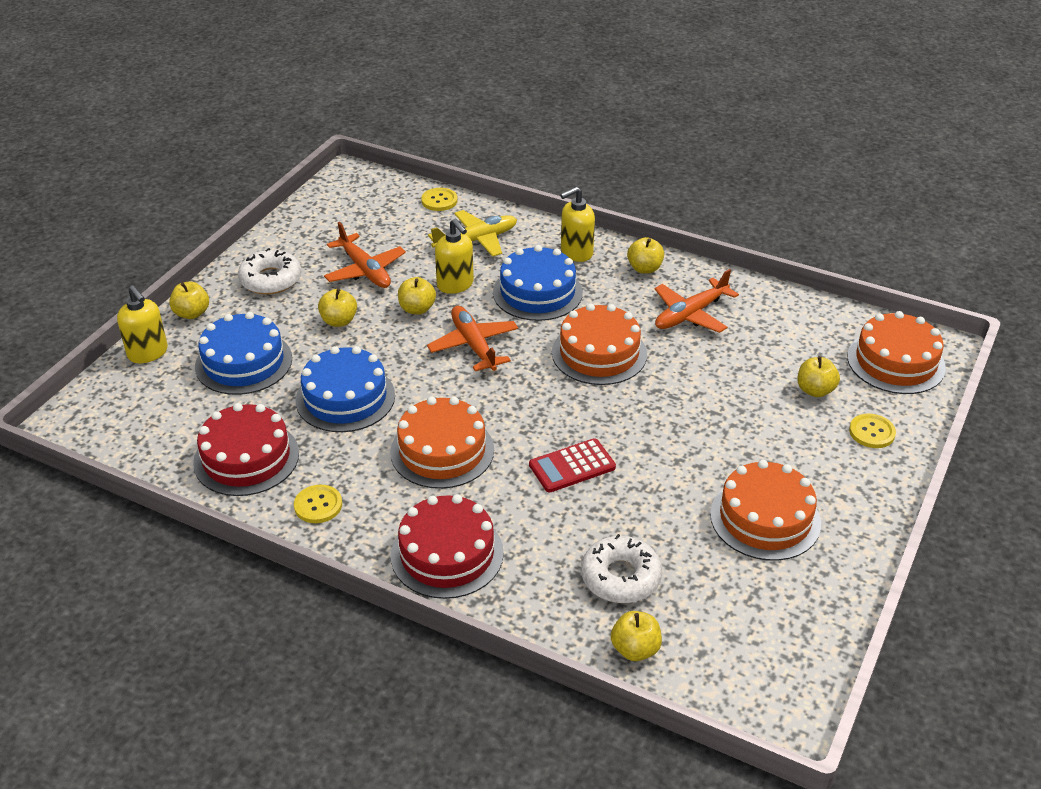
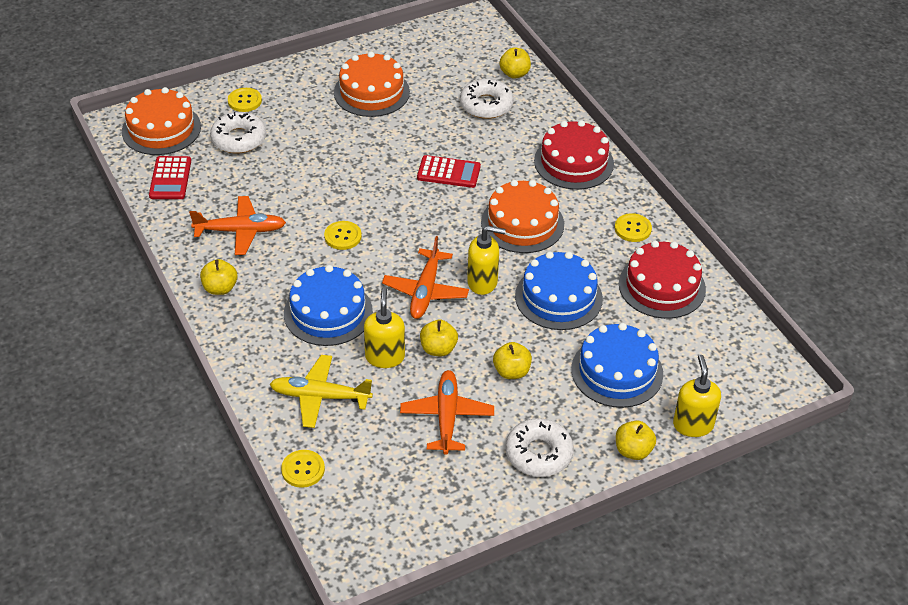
camera: 145 degrees left, 5 degrees up
(576, 252) = (253, 334): yellow soap dispenser -> yellow soap dispenser (483, 282)
(599, 353) = (343, 236): orange cake -> yellow button
(814, 325) = (170, 178): none -> red calculator
(815, 390) = (239, 139): yellow apple -> white donut

